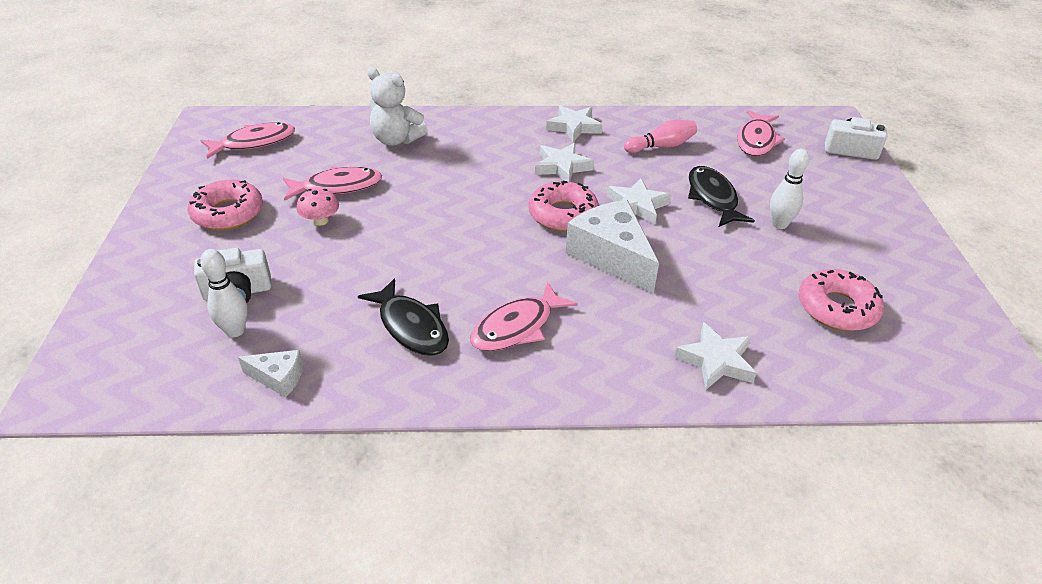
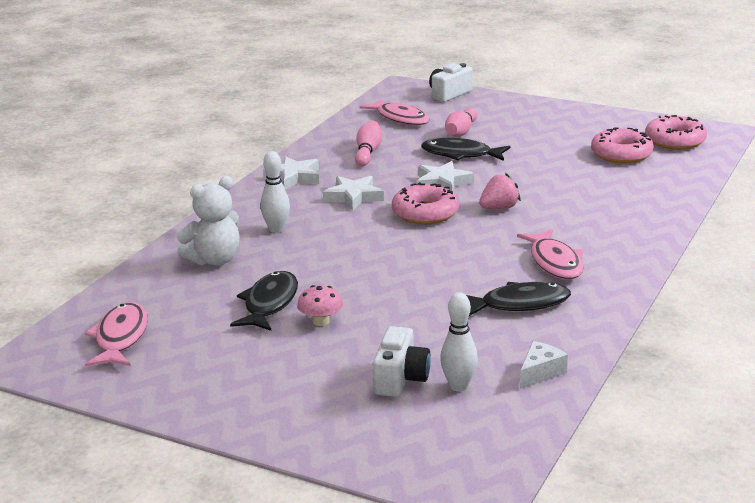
camera: 60 degrees left, 15 degrees down
(228, 213) = (253, 369): pink donut -> pink donut (675, 141)
(337, 187) = (269, 303): pink fish -> black fish
(611, 256) = (499, 208): white cheese -> pink strawberry
(716, 361) = (644, 204): white star -> none
(767, 183) = (461, 132): none -> pink bowling pin
(779, 224) = (516, 143): white bowling pin -> white bowling pin (276, 229)

